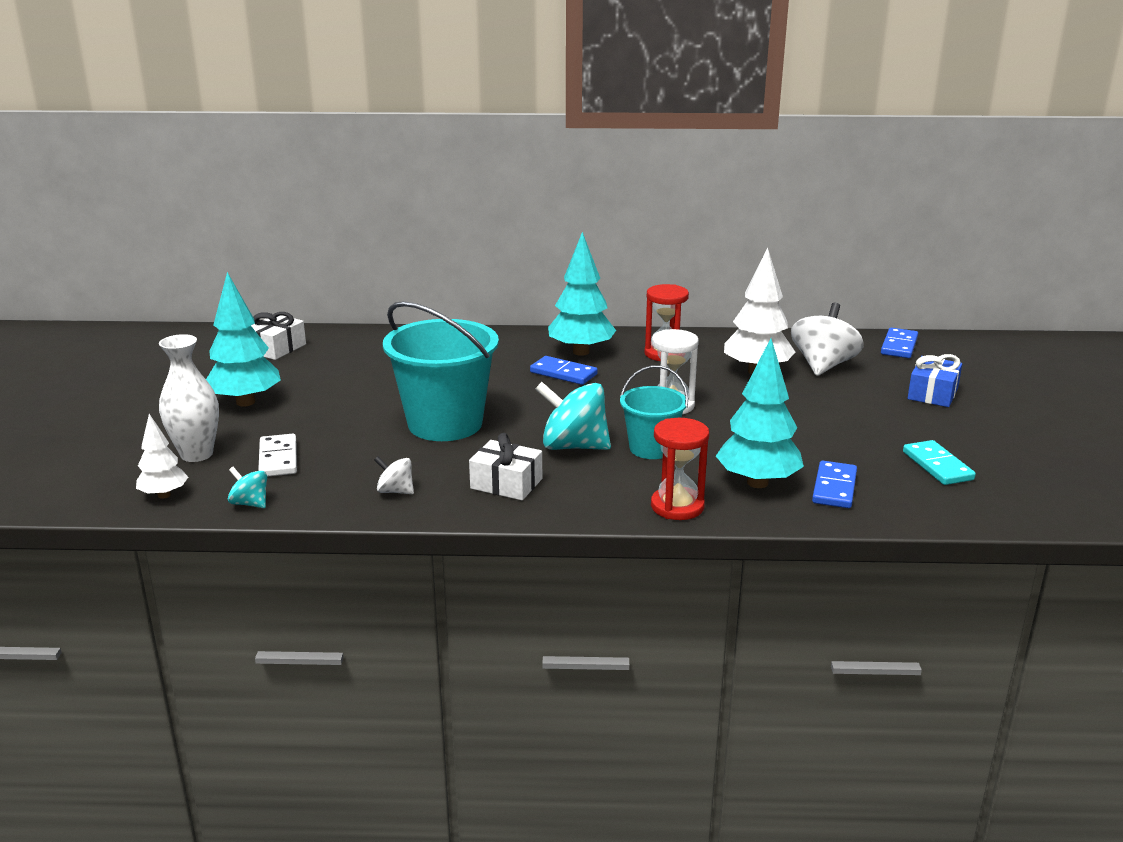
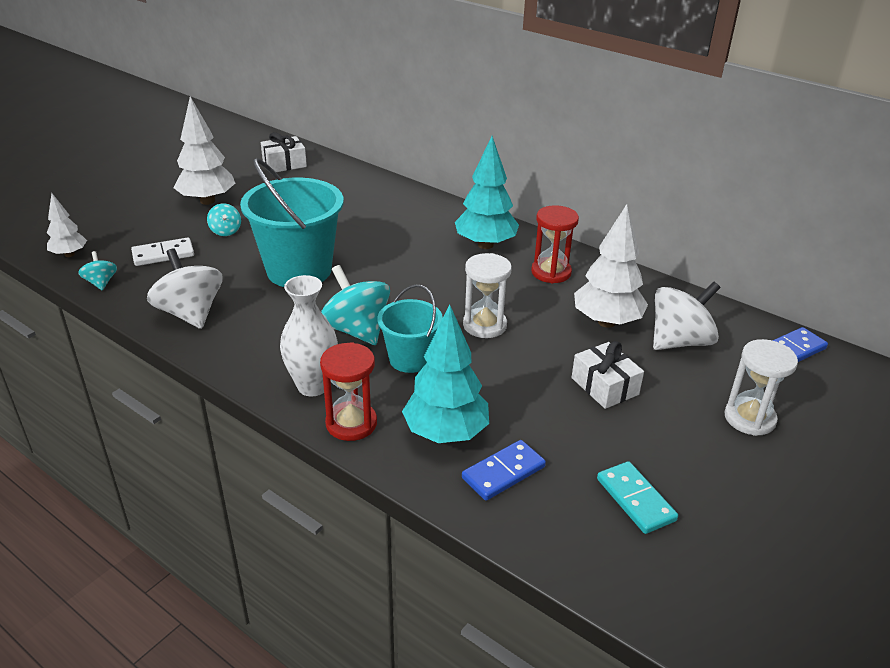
camera: 35 degrees right, 10 degrees up
(197, 454) = (127, 231): white vase -> white vase (313, 386)
(245, 402) = (207, 201): turquoise tree -> white tree
(278, 459) = (163, 254): white domino -> white domino turned 45 degrees clockwise
(313, 419) = (225, 231): none -> turquoise spinning top
(395, 491) = (190, 313): white spinning top -> white spinning top, size x1.98
(506, 483) = (265, 341): white gift -> white gift (605, 386)
(563, 373) = (444, 260): blue domino -> none
(932, 393) = (749, 418): blue gift -> white hourglass
(937, 466) = (635, 500): turquoise domino -> turquoise domino turned 45 degrees counterclockwise

